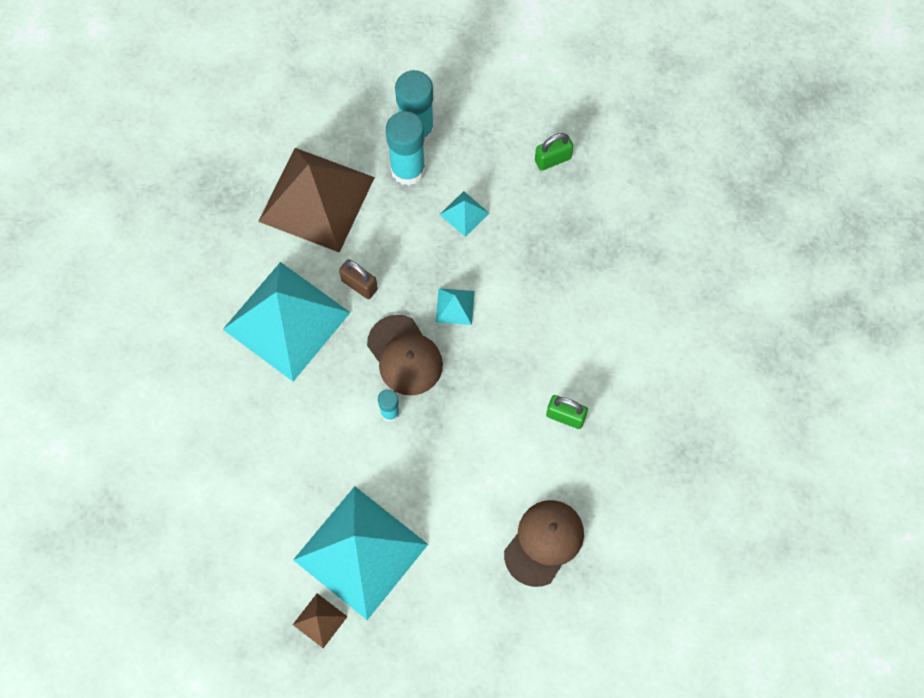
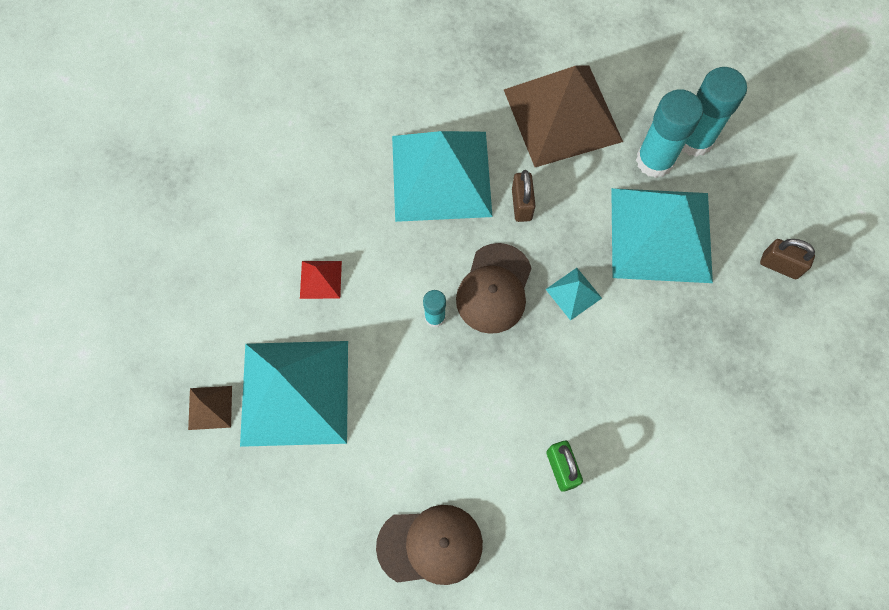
camera: 50 degrees right, 0 degrees up
(291, 469) = (321, 279): none -> red pyramid
(464, 213) = (660, 234): turquoise pyramid -> turquoise pyramid, size x2.49
(552, 159) = (780, 265): green padlock -> brown padlock

